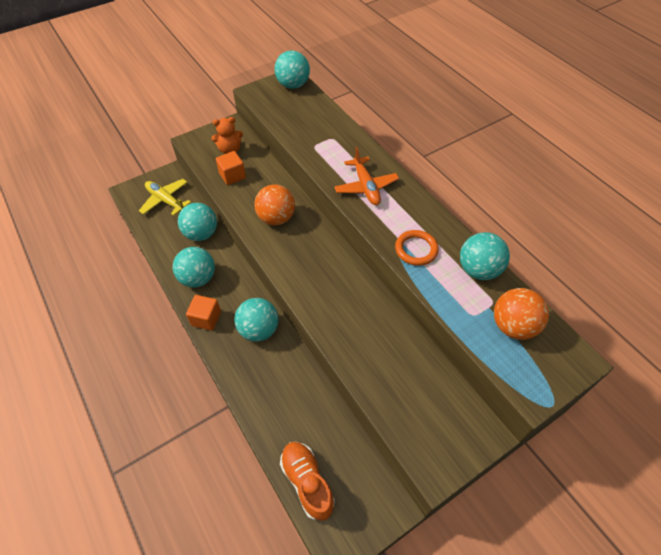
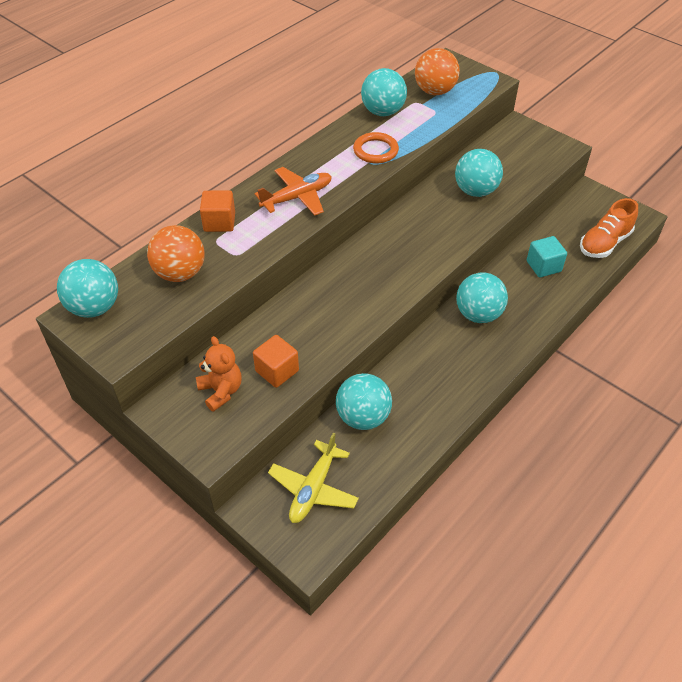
camera: 105 degrees left, 5 degrees down
(198, 278) = (436, 395): turquoise ball -> turquoise ball (475, 191)
(206, 318) = (488, 366): orange cube -> orange cube (219, 222)
(276, 218) = (341, 302): orange ball -> orange ball (180, 273)
(294, 405) = (543, 266): none -> turquoise cube

